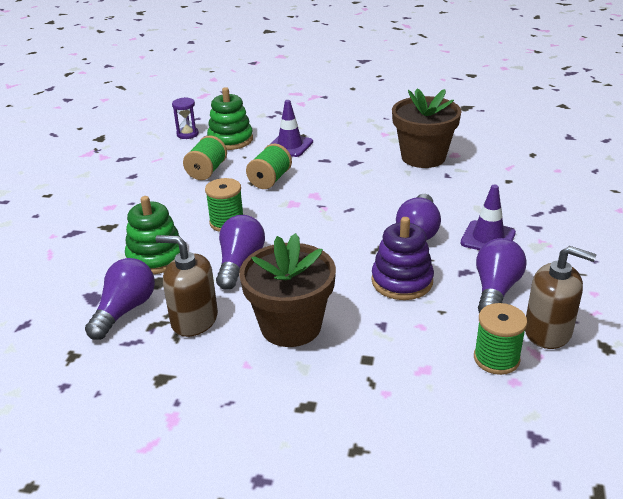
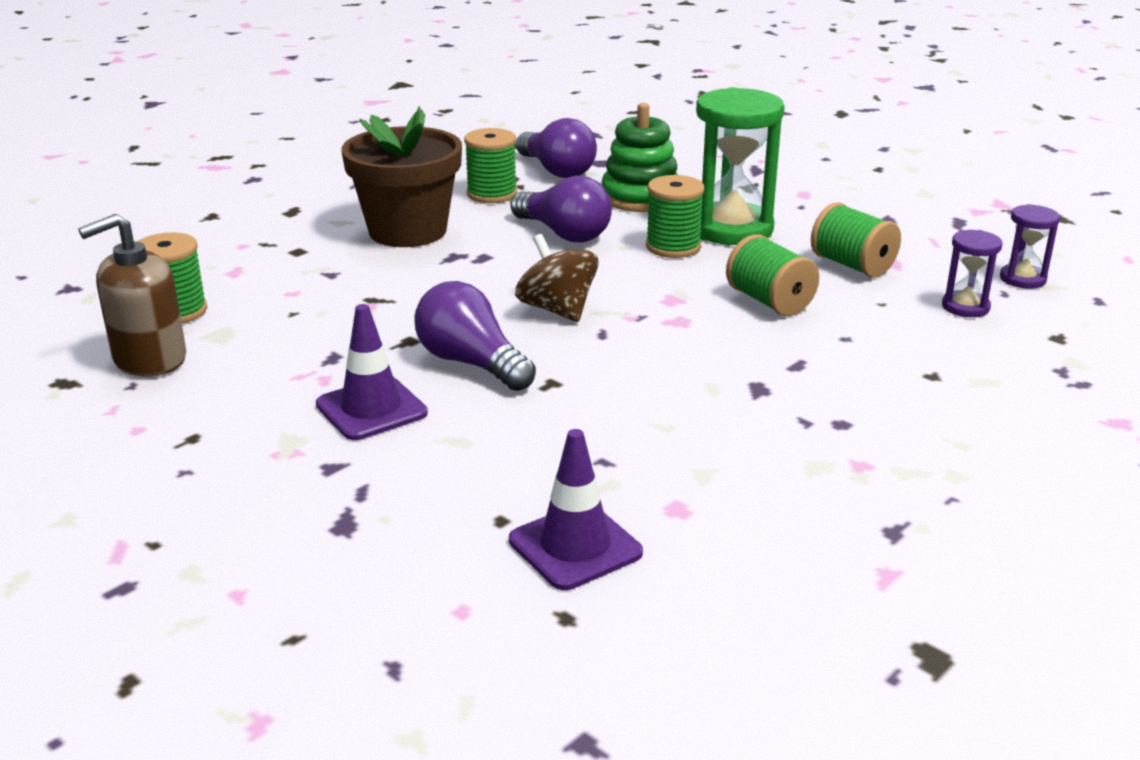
camera: 120 degrees right, 5 degrees down
(185, 213) = (731, 229): none -> green hourglass
(194, 320) = (492, 194): brown soap dispenser -> green spool
(230, 140) = (965, 307): green stacking toy -> purple hourglass
(290, 146) = (890, 350): purple traffic cone -> purple traffic cone (575, 546)
(339, 229) = (557, 310): none -> brown spinning top
(402, 281) = (382, 310): purple stacking toy -> none
(423, 157) = (704, 466): brown flower pot -> none
(495, 290) = (266, 361): purple light bulb -> none

